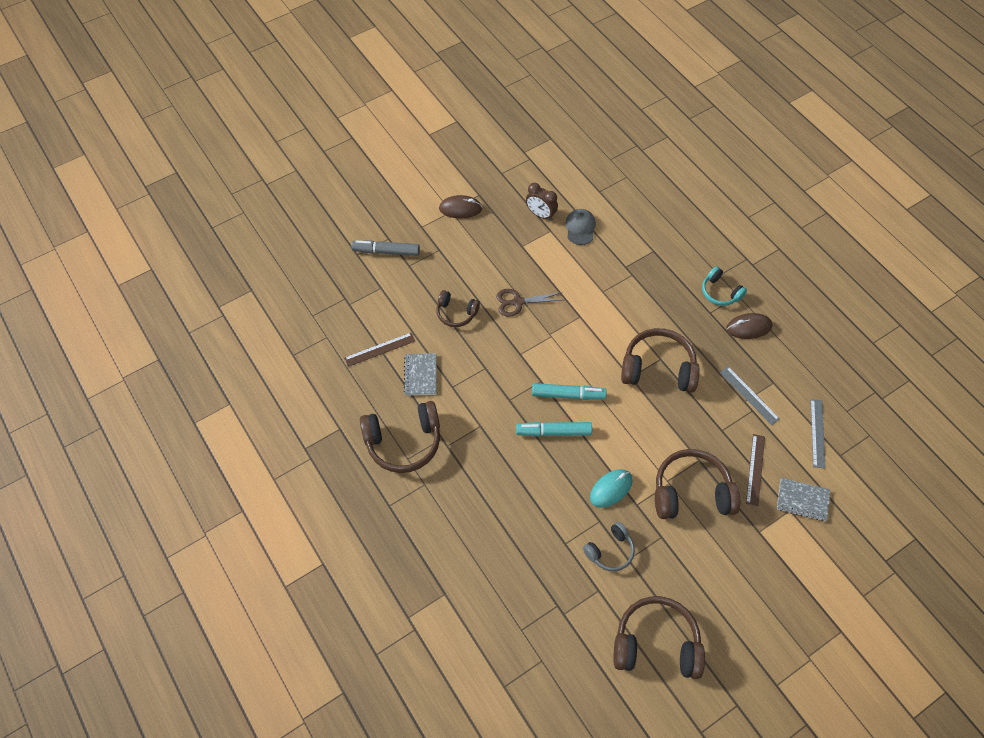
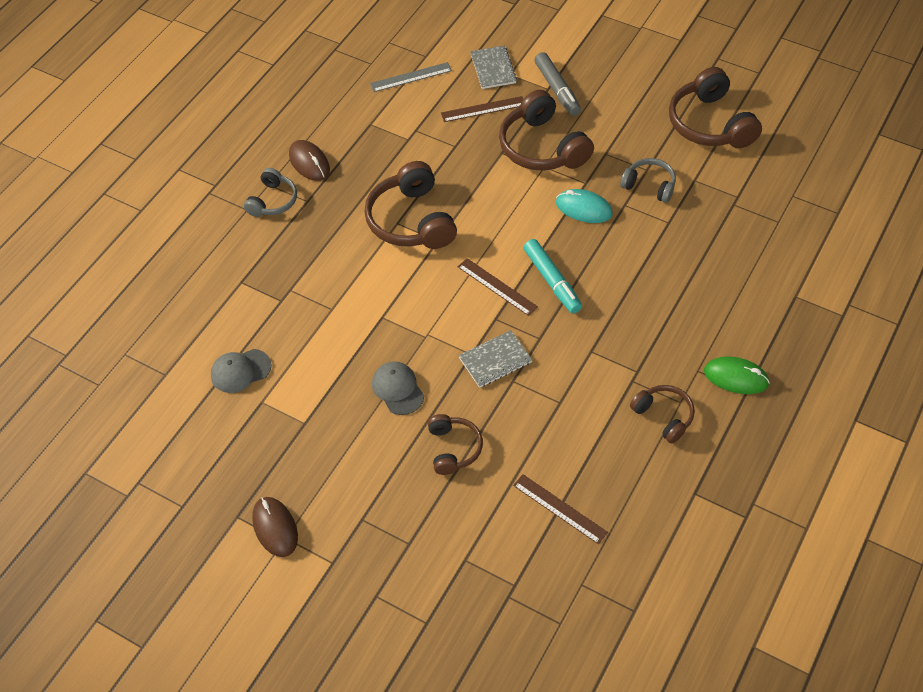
camera: 115 degrees left, 5 degrees down
(386, 252) = (401, 586): grey marker -> grey marker (557, 89)
(403, 442) = (664, 416): brown headphones -> brown headphones, size x0.57
(404, 506) = (736, 377): none -> green mouse
(420, 375) = (566, 443): grey notebook -> grey notebook (495, 360)
(517, 302) = (397, 389): brown scissors -> grey cap
(540, 214) = (239, 425): brown clock -> none
(568, 395) = (497, 286): turquoise marker -> brown ruler
(720, 292) = (273, 201): turquoise headphones -> grey headphones
(749, 395) = (398, 138): grey ruler -> none

